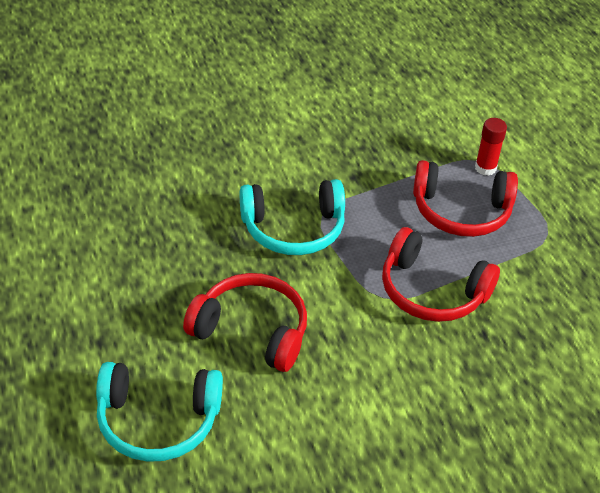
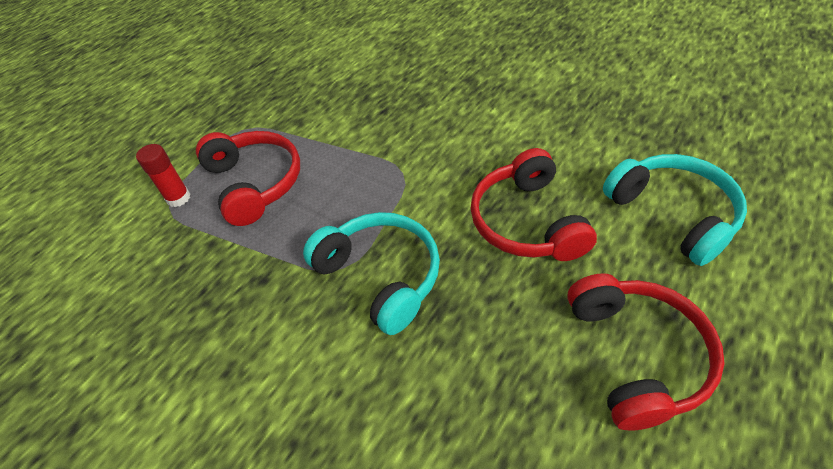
camera: 120 degrees left, 5 degrees up
(431, 291) = (368, 152): red headphones -> red headphones (637, 355)

